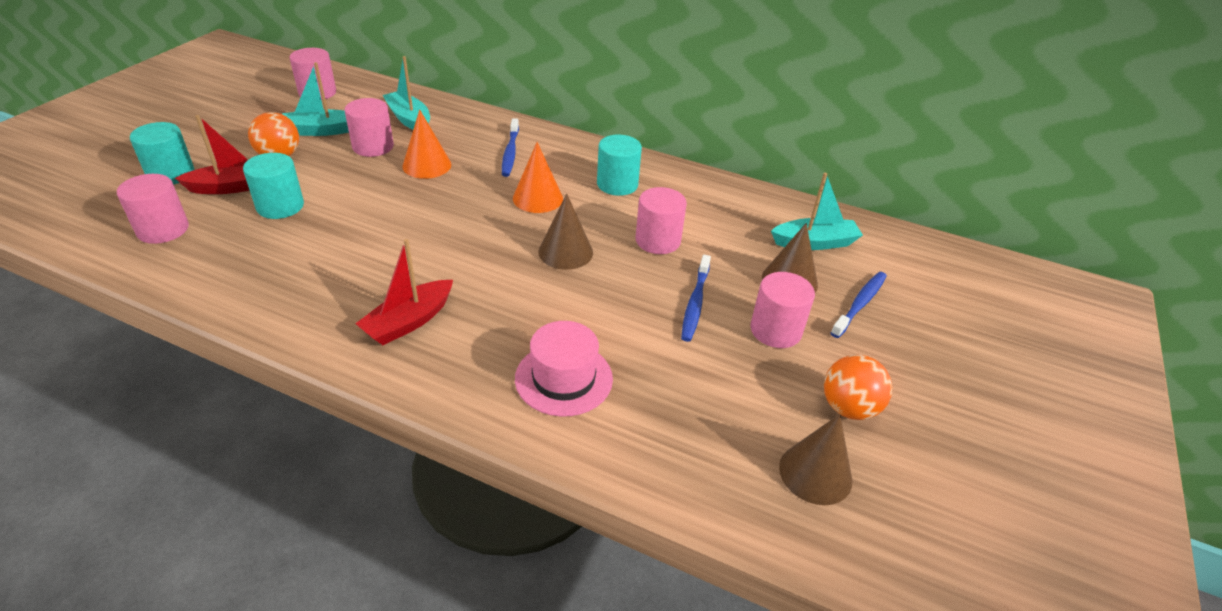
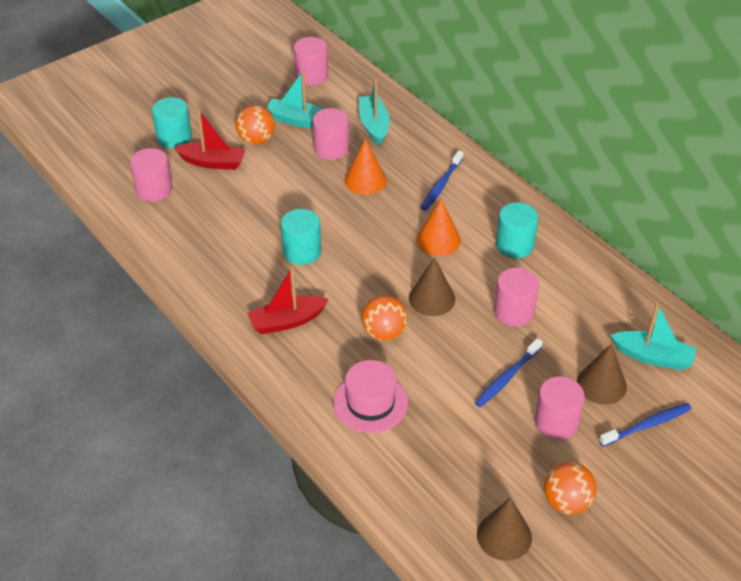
camera: 30 degrees right, 5 degrees up
(280, 206) = (239, 191): turquoise cylinder -> turquoise cylinder (302, 251)
(534, 299) = (384, 333): none -> orange ball

